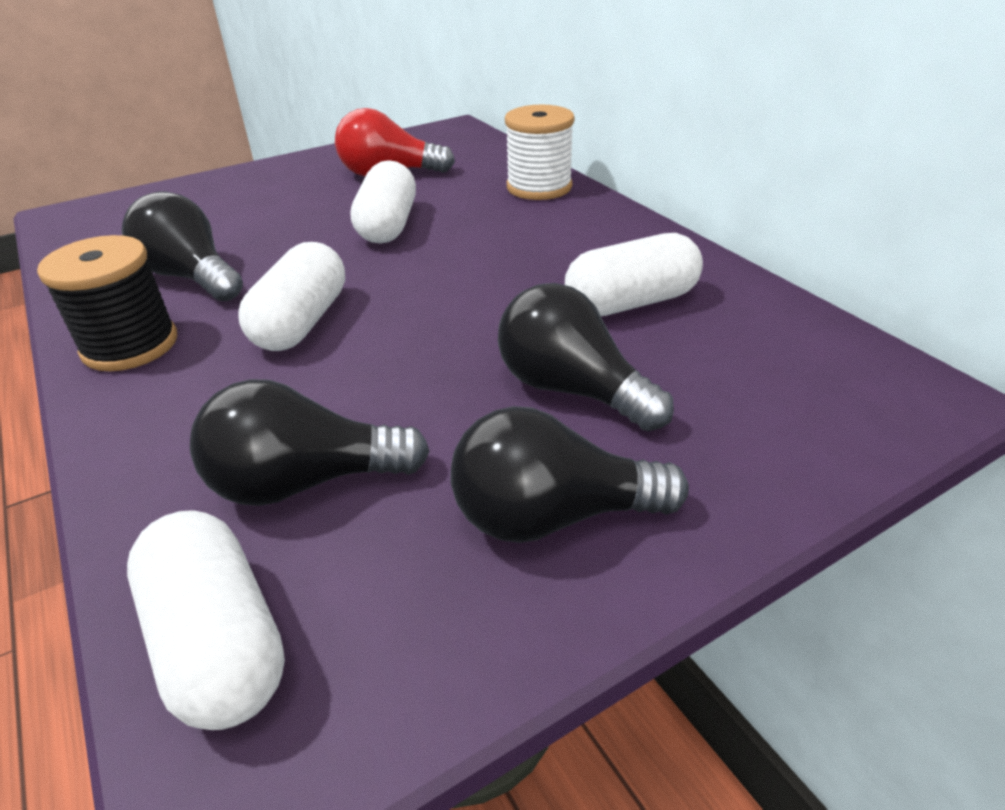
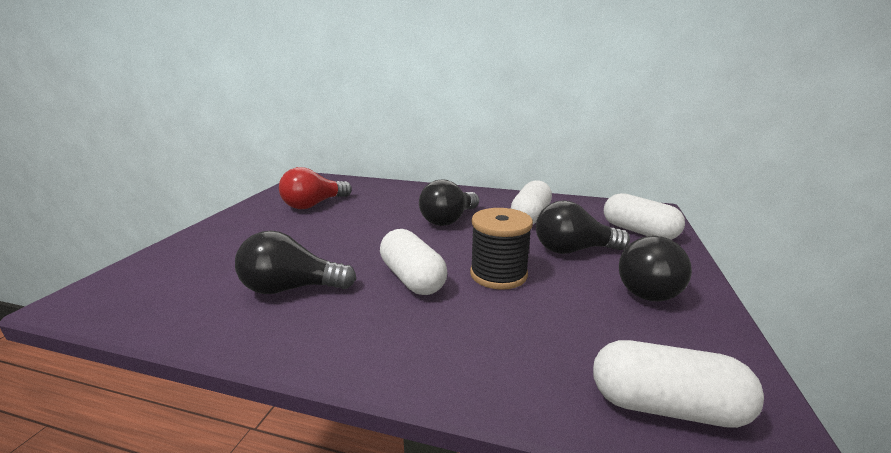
camera: 45 degrees left, 15 degrees down
(130, 345) = (329, 336): black spool -> black spool (498, 274)
(305, 482) = (560, 332): black light bulb -> black light bulb (449, 220)
(388, 226) = (365, 225): white capsule -> white capsule (638, 231)
(539, 187) = (407, 190): white spool -> none

